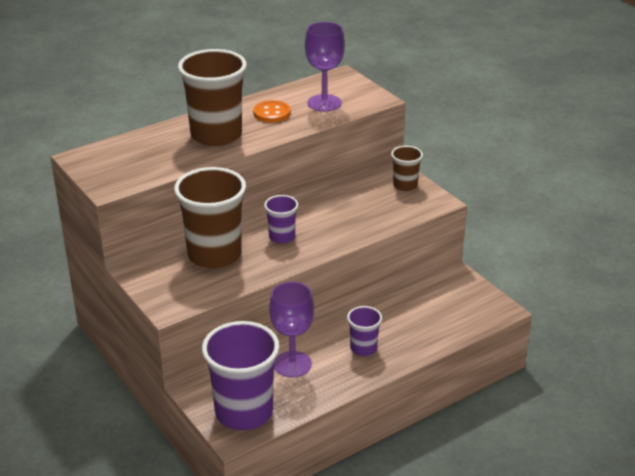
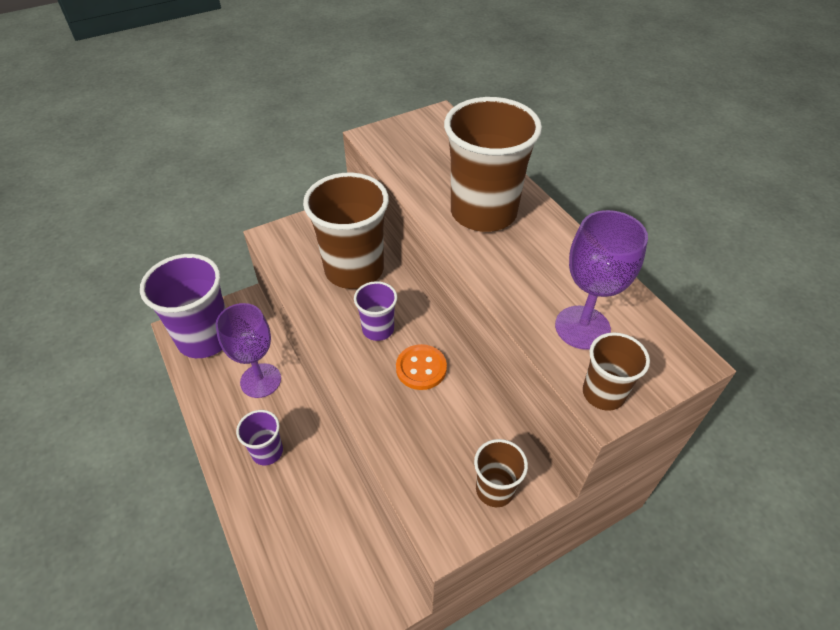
camera: 95 degrees right, 15 degrees up
(272, 113) = (545, 266): orange button -> orange button (421, 368)
(371, 99) = (603, 393): none -> brown cup

